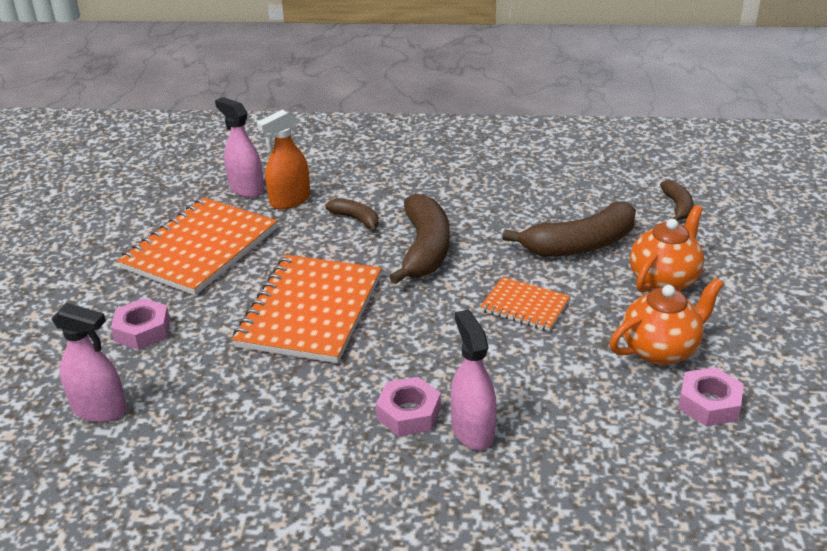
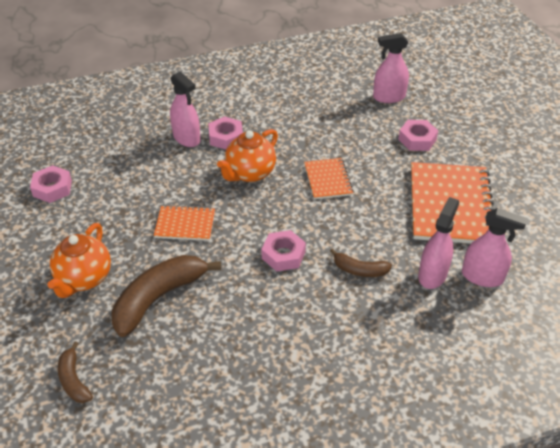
camera: 155 degrees right, 10 degrees up
(290, 200) = (432, 275): orange spray bottle -> pink spray bottle
(310, 311) = (327, 180): orange notebook -> orange notebook, size x0.52
(425, 249) = (283, 255): brown banana -> pink nut
(660, 350) = (84, 216): orange teapot -> orange teapot (249, 173)

